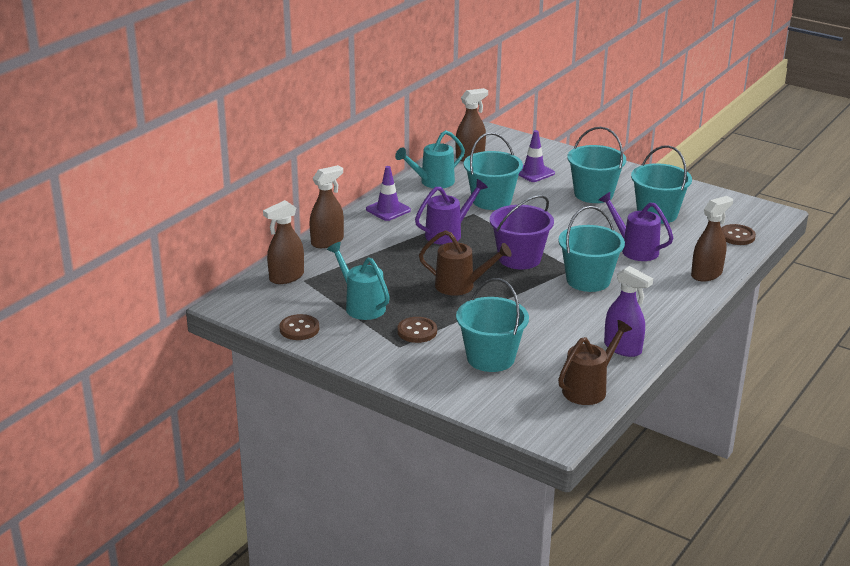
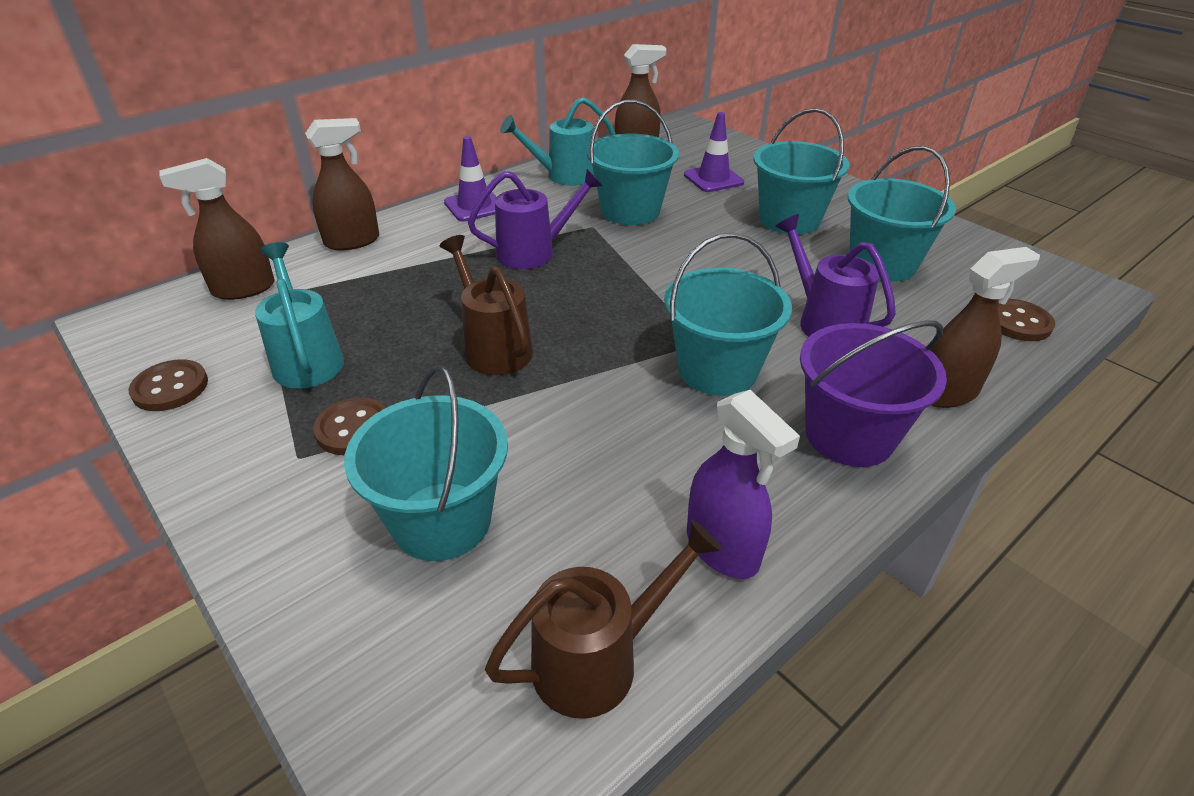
camera: 15 degrees right, 10 degrees up
(461, 286) = (493, 347): brown watering can -> brown watering can turned 150 degrees counterclockwise
(519, 258) = (620, 310): purple bucket -> purple bucket (849, 435)

